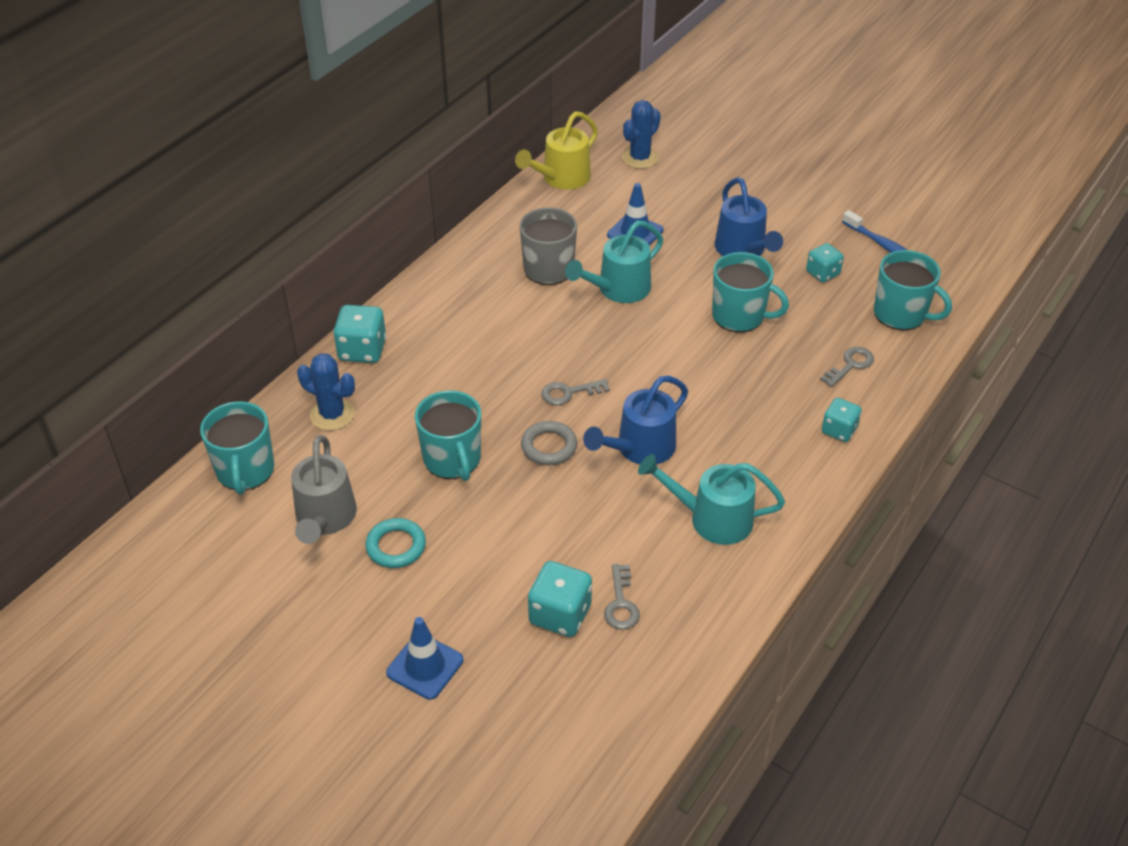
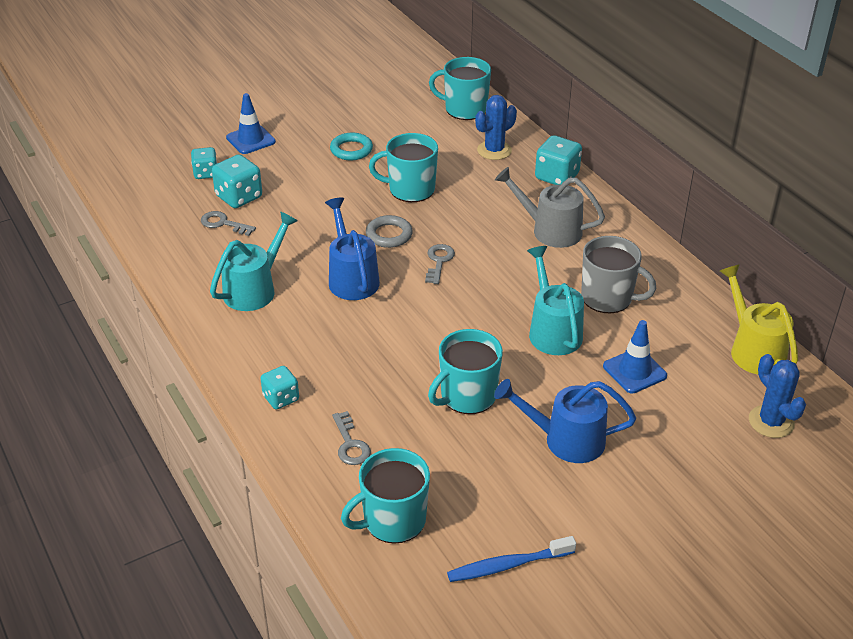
camera: 115 degrees right, 5 degrees down
(325, 519) = (397, 129): grey watering can -> grey watering can (549, 230)
(822, 273) = (493, 487): turquoise dice -> turquoise dice (206, 173)

